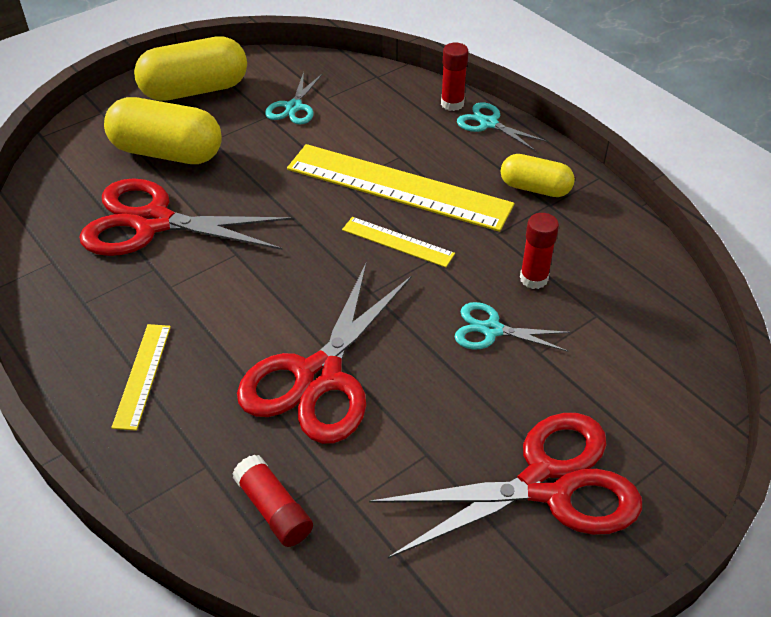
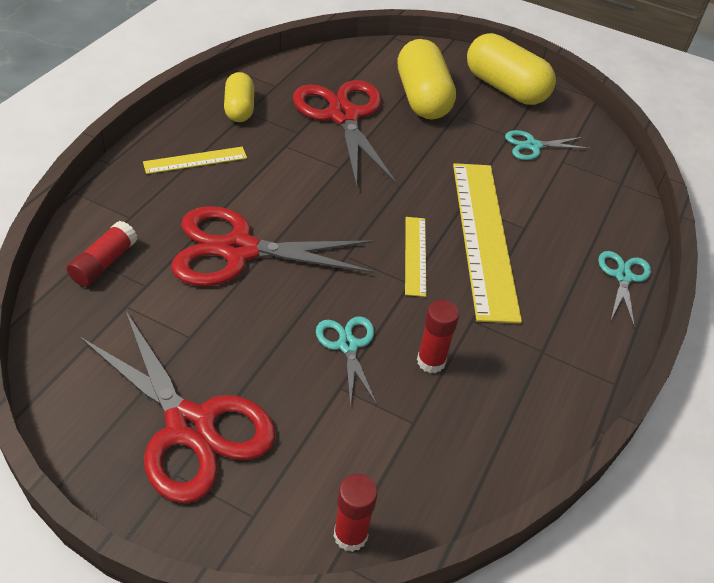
camera: 60 degrees right, 0 degrees up
(452, 104) = (628, 243): red glue stick -> red glue stick (350, 535)
(535, 188) = (556, 334): yellow capsule -> yellow capsule (239, 109)

